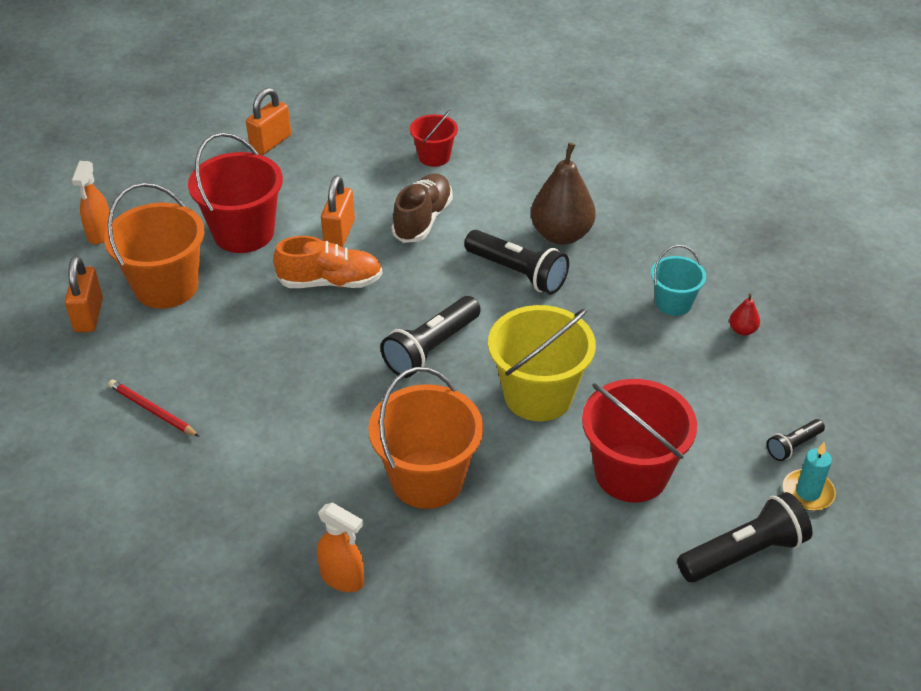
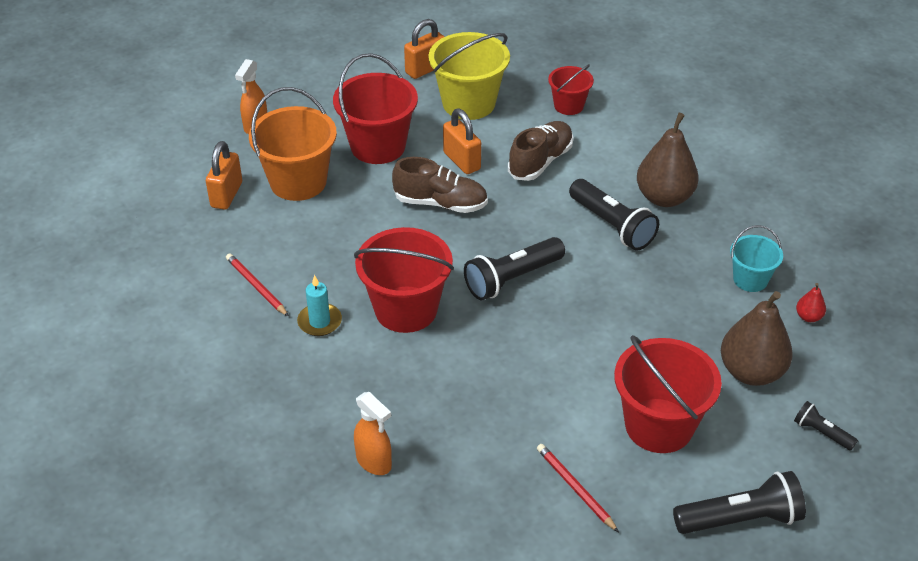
camera: 15 degrees right, 0 degrees up
(327, 403) = (406, 309): none -> red bucket
(330, 282) = (441, 203): orange shoe -> brown shoe
(339, 233) = (462, 161): orange padlock -> orange padlock turned 60 degrees counterclockwise
(427, 479) = (473, 393): orange bucket -> none
(538, 395) = (595, 339): yellow bucket -> yellow bucket (468, 103)
(566, 559) = (575, 488): none -> red pencil
(705, 398) = (751, 372): none -> brown pear
(793, 446) = (821, 433): black flashlight -> black flashlight turned 60 degrees clockwise
(808, 492) = (820, 478): turquoise candle -> turquoise candle (319, 322)

